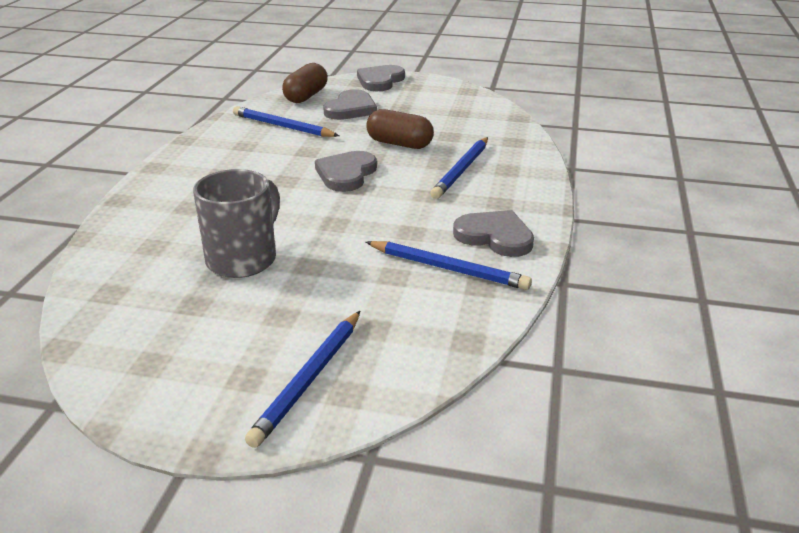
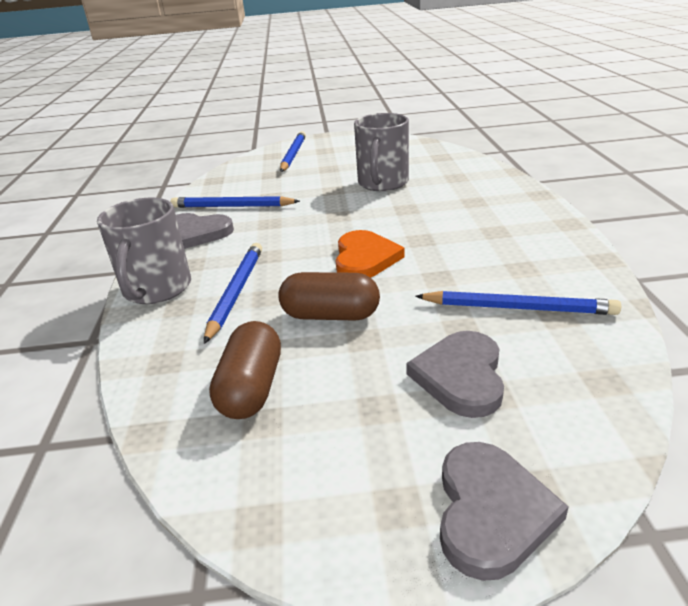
camera: 165 degrees right, 0 degrees up
(306, 96) = (578, 393): brown capsule -> brown capsule (251, 388)
(346, 174) = (365, 258): grey heart -> orange heart
(528, 185) = (156, 289): none -> grey mug

